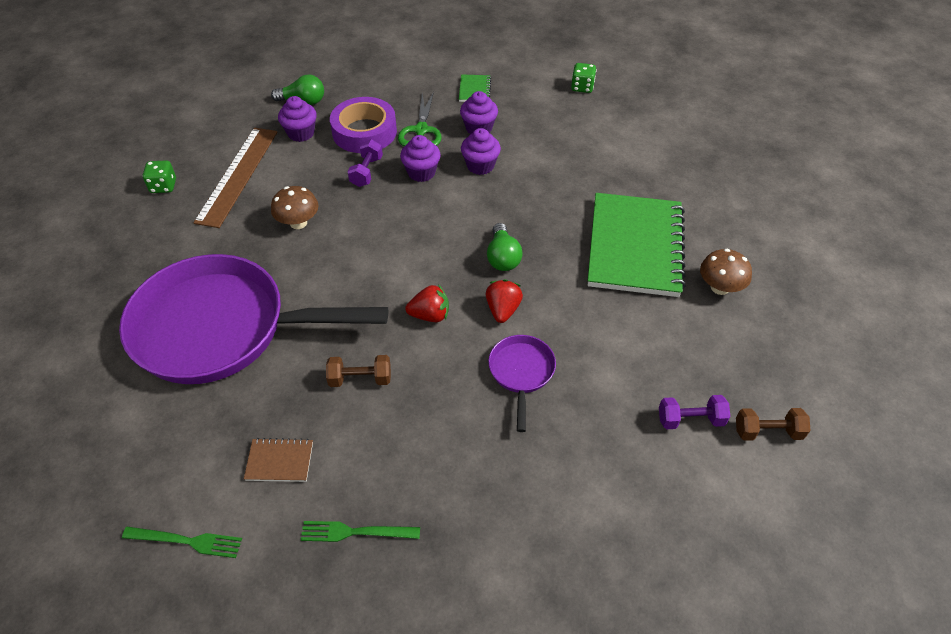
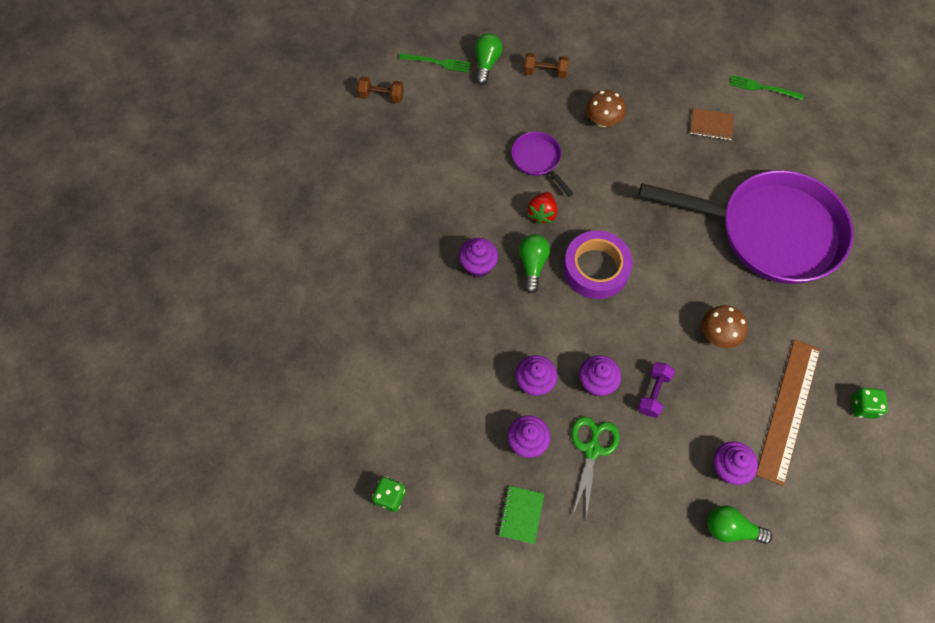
camera: 170 degrees left, 15 degrees up
(356, 532) = (659, 78): green fork -> green fork (437, 62)
(360, 379) = (657, 173): brown dumbbell -> brown dumbbell (545, 72)
(364, 132) = (656, 458): purple tape -> purple tape (596, 268)
(430, 315) = (601, 218): red strawberry -> none
(521, 373) = (538, 160): purple pan -> purple pan turned 135 degrees clockwise
(562, 249) = (478, 265): none -> purple cupcake
(635, 247) = (413, 257): green notebook -> none
(635, 513) = (486, 63): none -> green light bulb
(690, 419) = (429, 111): purple dumbbell -> none
(719, 287) = (359, 207): brown mushroom -> brown mushroom (603, 120)

